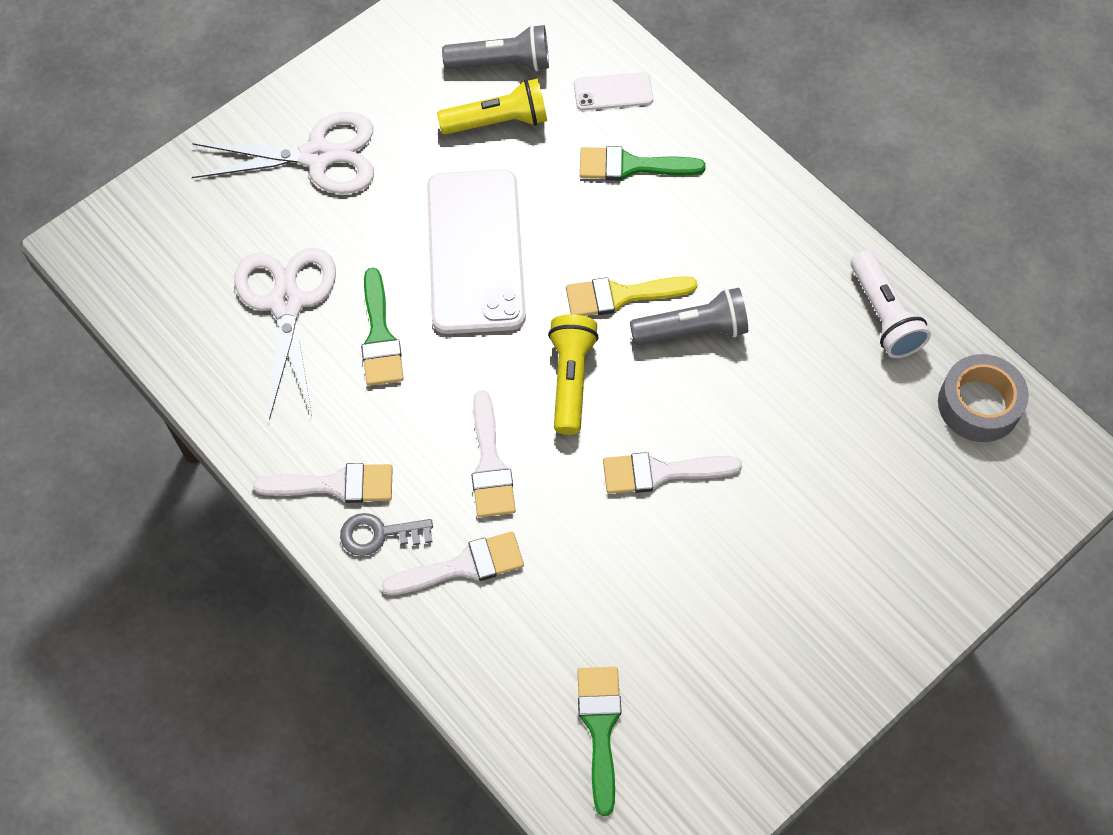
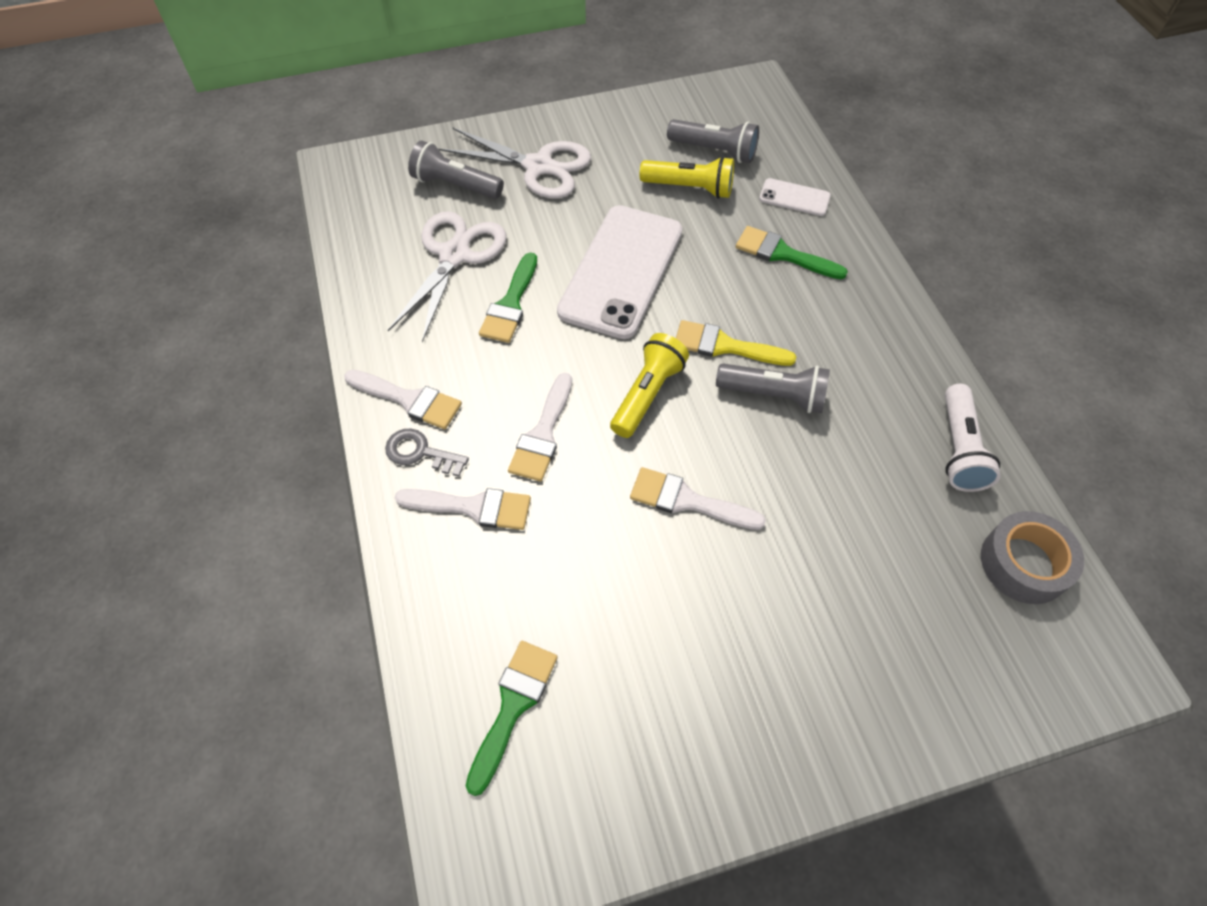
camera: 25 degrees right, 5 degrees down
(237, 216) = (455, 185): none -> grey flashlight

